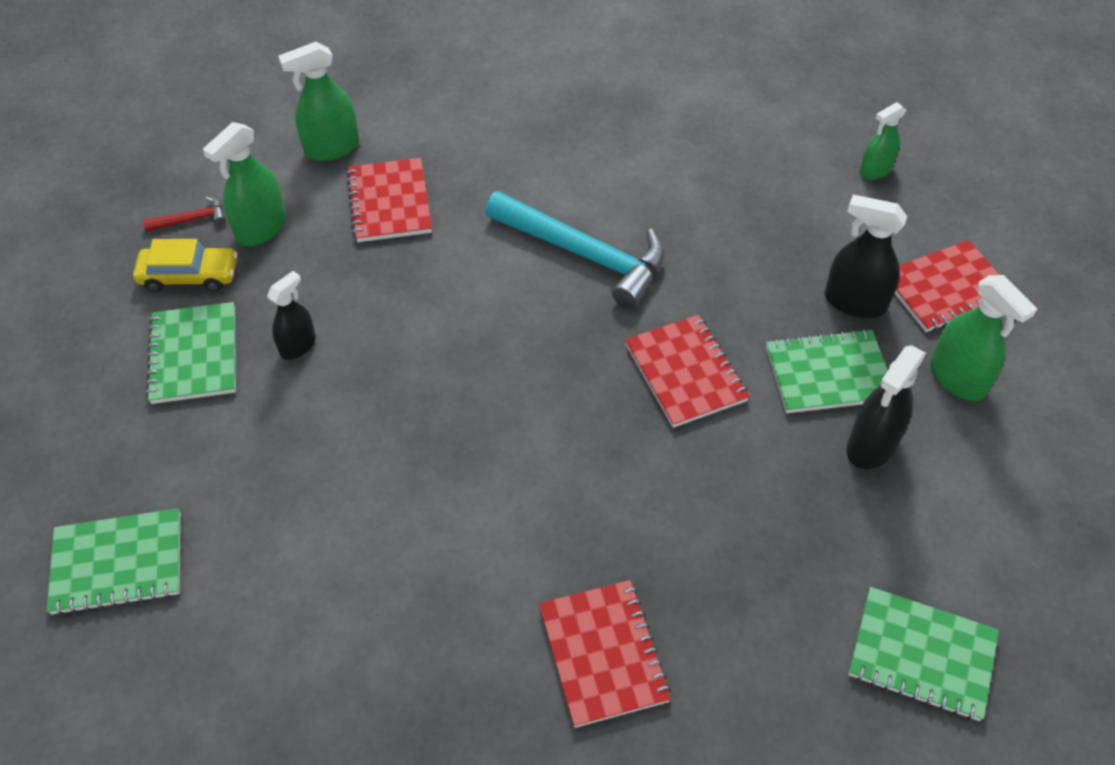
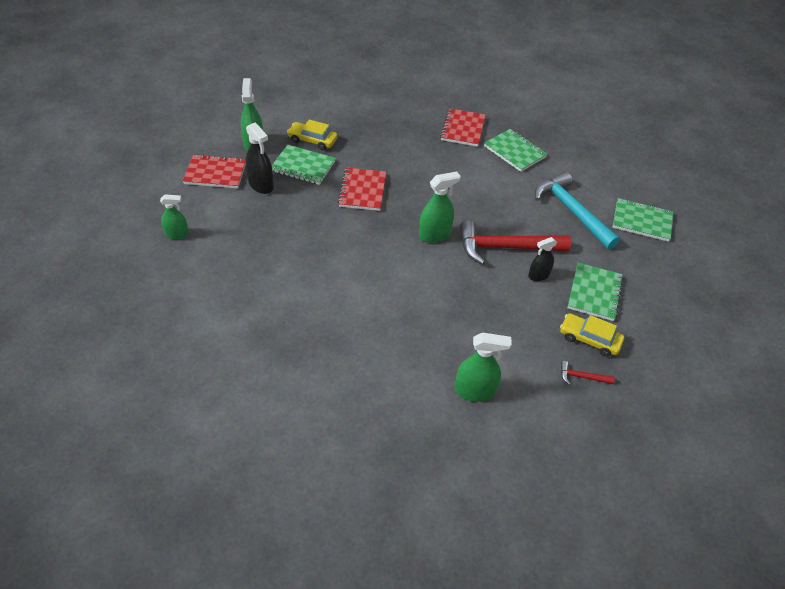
camera: 155 degrees left, 5 degrees down
(261, 228) = (539, 351): green spray bottle -> green spray bottle (434, 234)
(373, 373) = (505, 247): none -> red hammer
(389, 203) = (455, 334): red notebook -> none
(584, 254) = (366, 258): turquoise hammer -> turquoise hammer (572, 211)
(871, 445) = (312, 140): black spray bottle -> yellow car
(921, 655) = (358, 91): green notebook -> green notebook (514, 152)

